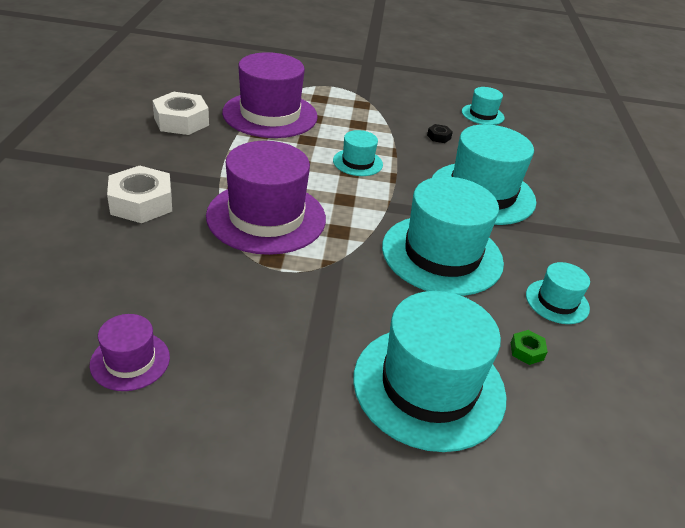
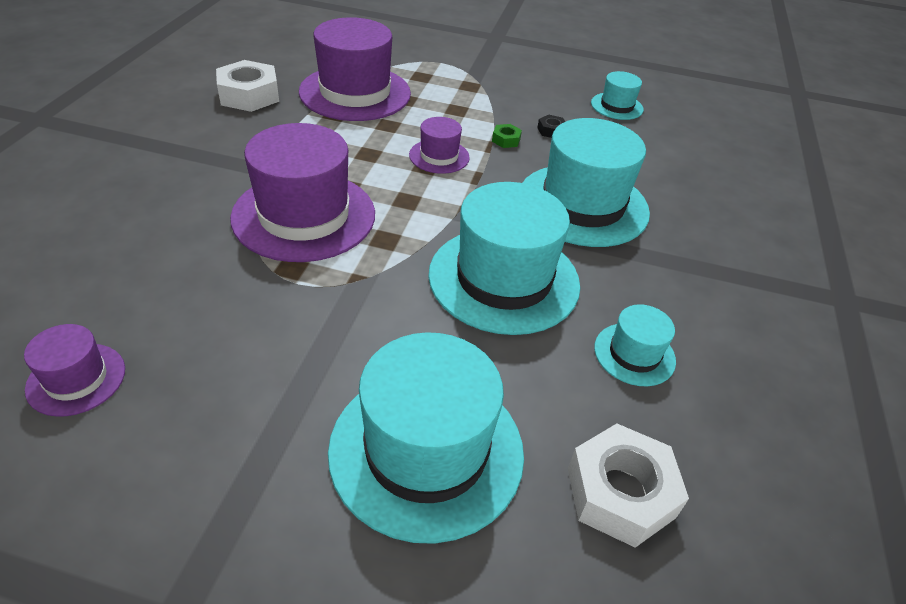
camera: 10 degrees right, 5 degrees up
(141, 203) = (166, 188): white nut -> white nut (620, 492)
(357, 162) = (439, 156): turquoise hat -> purple hat
(526, 351) = (571, 417): green nut -> green nut (506, 140)

